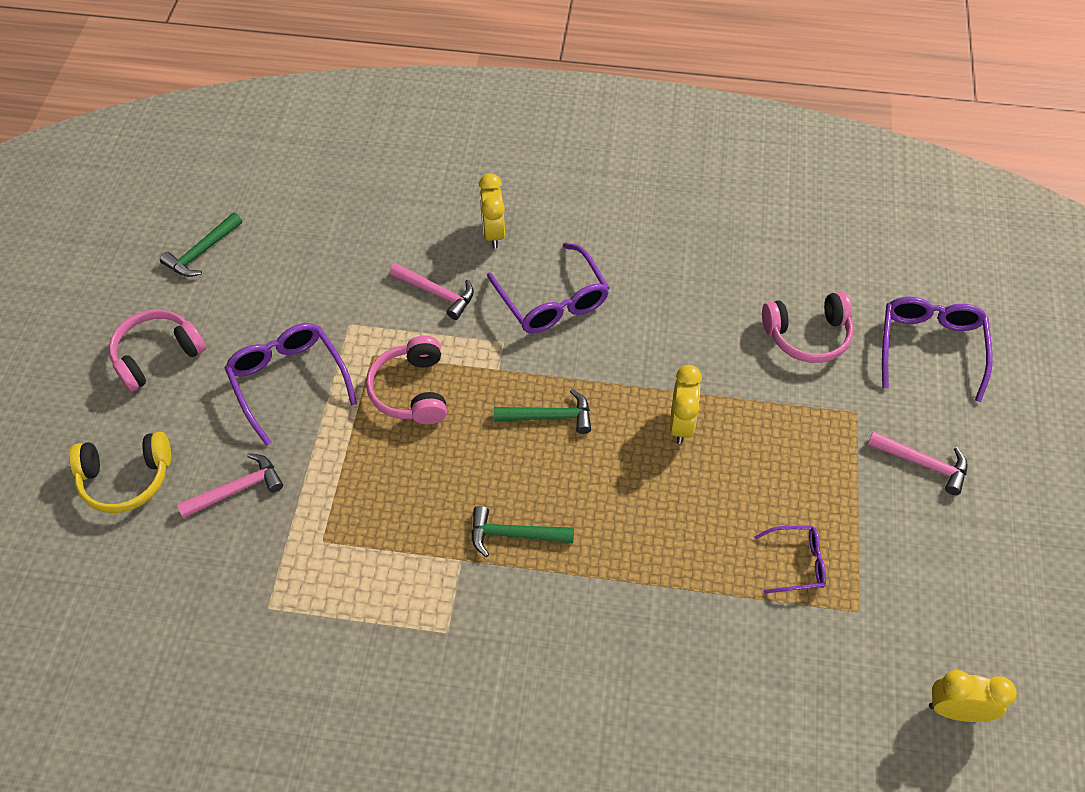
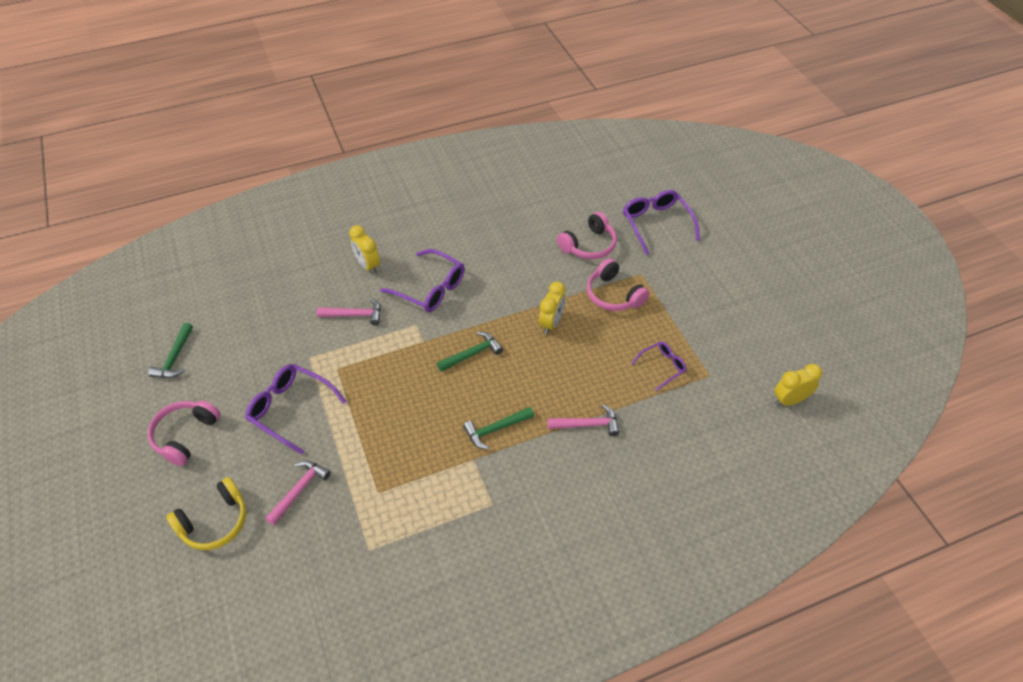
camera: 30 degrees left, 5 degrees down
(411, 390) = (376, 378): pink headphones -> pink headphones (613, 295)
(681, 424) = (551, 323): yellow clock -> yellow clock turned 45 degrees clockwise
(923, 464) = (692, 284): pink hammer -> pink hammer (588, 424)

